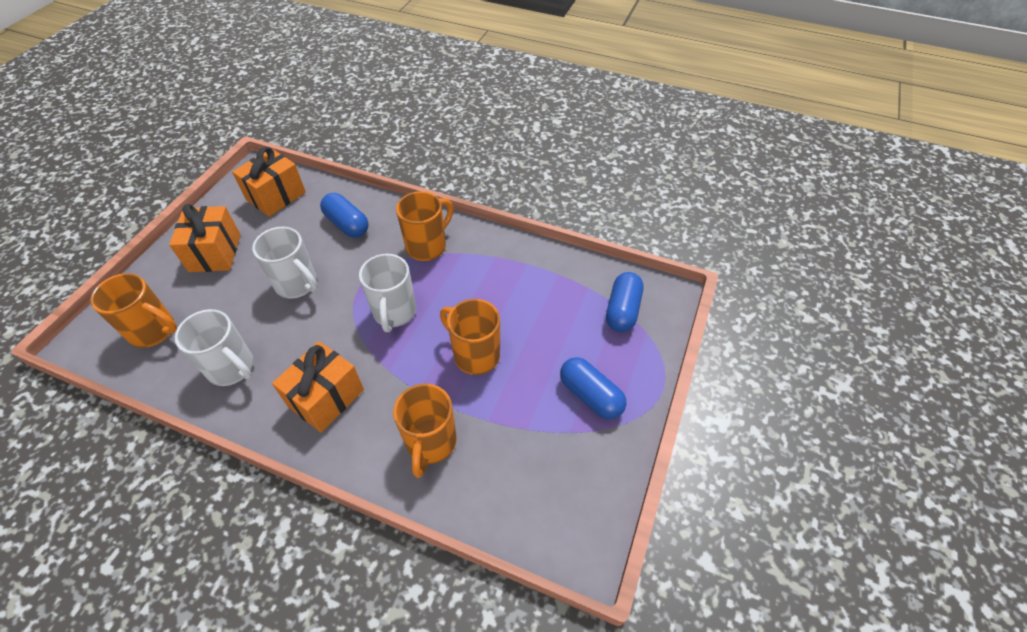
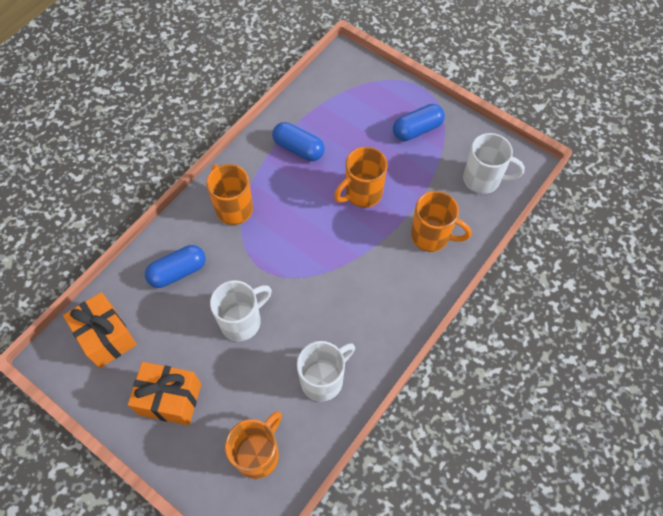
camera: 75 degrees left, 10 degrees up
(326, 398) = (374, 305): orange gift -> none
(394, 312) = (302, 244): white mug -> white mug (483, 179)
(622, 310) = (349, 89): blue capsule -> blue capsule (298, 149)

